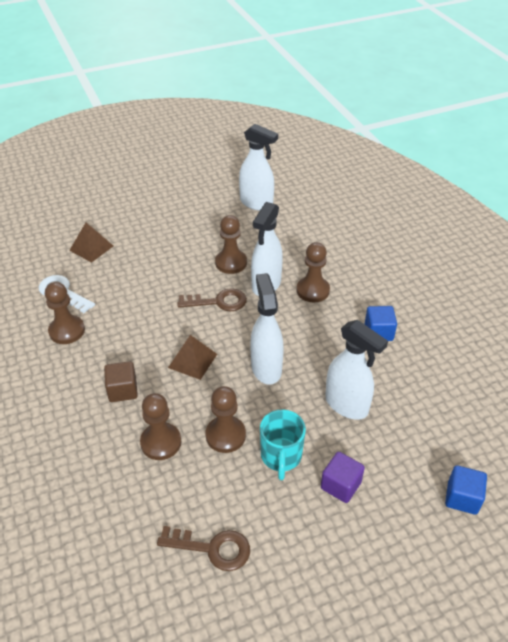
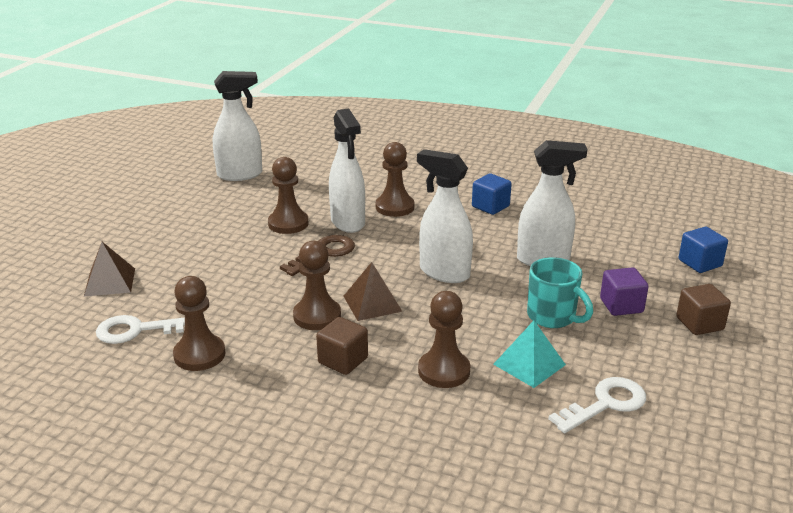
camera: 45 degrees left, 15 degrees down
(212, 548) = (605, 404): brown key -> white key
(213, 479) = (529, 364): none -> turquoise pyramid
(225, 435) = (489, 332): brown pawn -> brown pawn (317, 316)
(373, 547) = (699, 324): none -> brown cube

